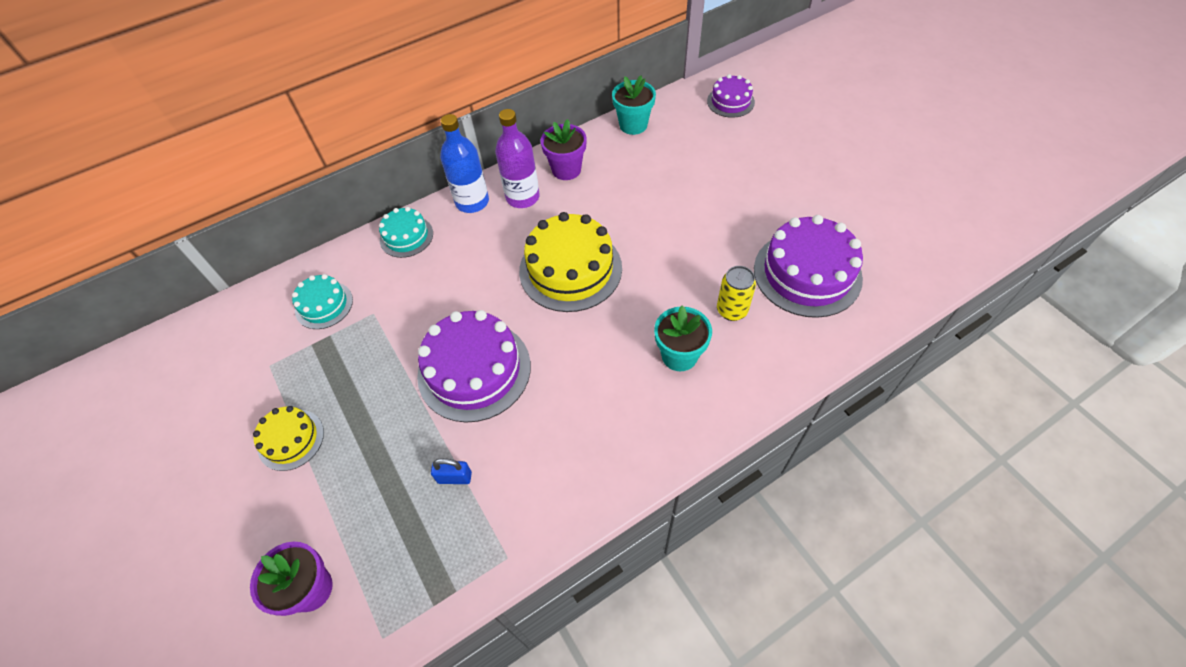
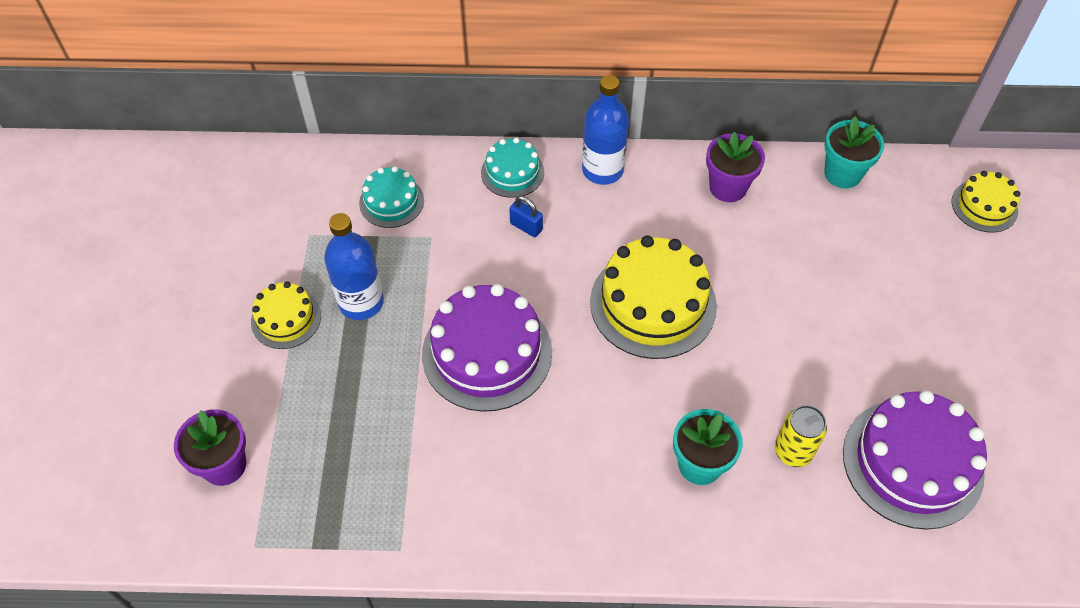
camera: 30 degrees right, 0 degrees up
(348, 391) = (361, 302): none -> blue bottle
(454, 477) = (402, 446): blue padlock -> blue padlock (526, 227)
(522, 197) = (658, 194): purple bottle -> none
(730, 101) = (984, 206): purple cake -> yellow cake

